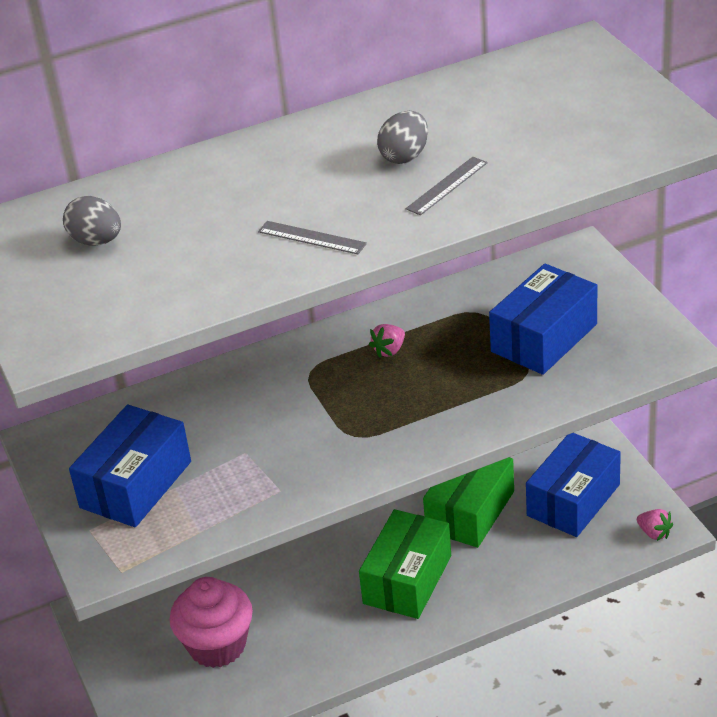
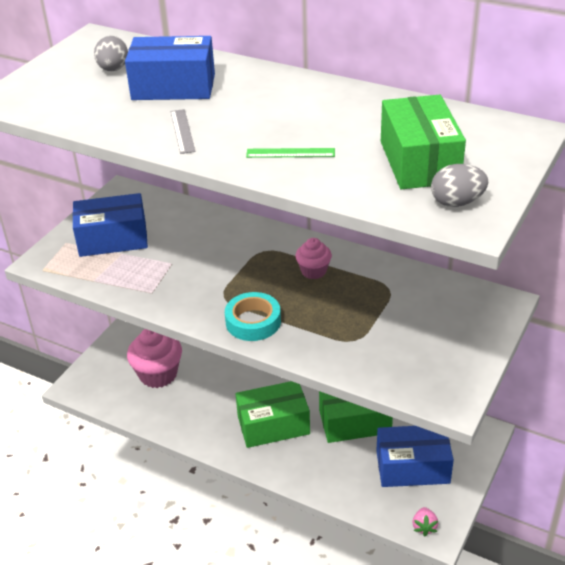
camera: 50 degrees right, 0 degrees up
(389, 350) = (313, 271): pink strawberry -> pink cupcake
(405, 156) = (306, 124): grey egg -> grey egg (457, 202)
(421, 431) = (253, 322): none -> turquoise tape
(447, 186) = (290, 153): grey ruler -> green ruler
(544, 338) = (395, 330): blue box -> blue box (173, 87)
(556, 120) = (419, 162): none -> green box

